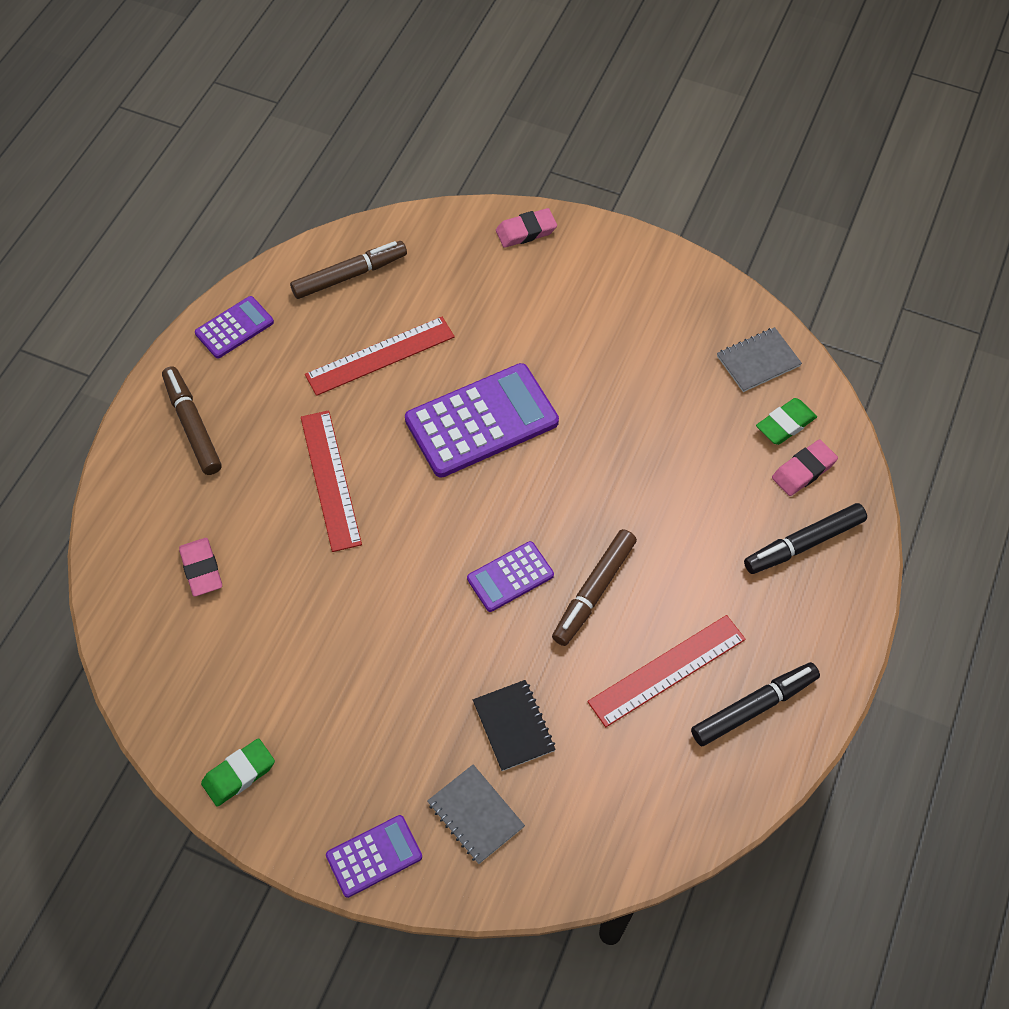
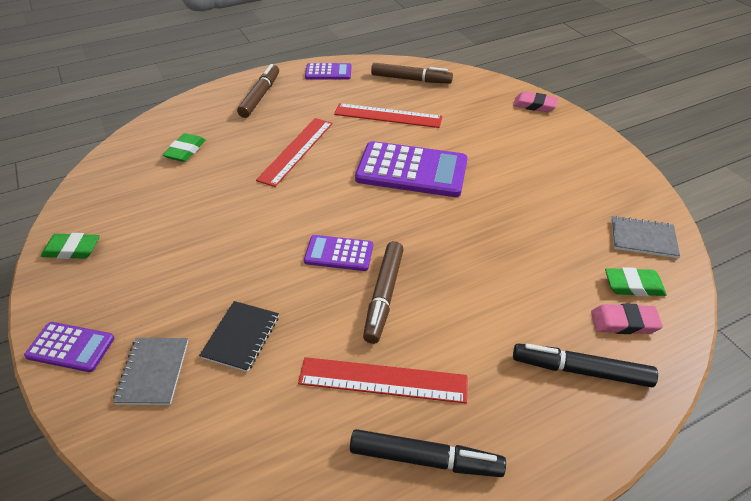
camera: 40 degrees right, 15 degrees down
(201, 569) = (185, 151): pink eraser -> green eraser
(593, 591) = (383, 296): brown marker -> brown marker turned 60 degrees counterclockwise

